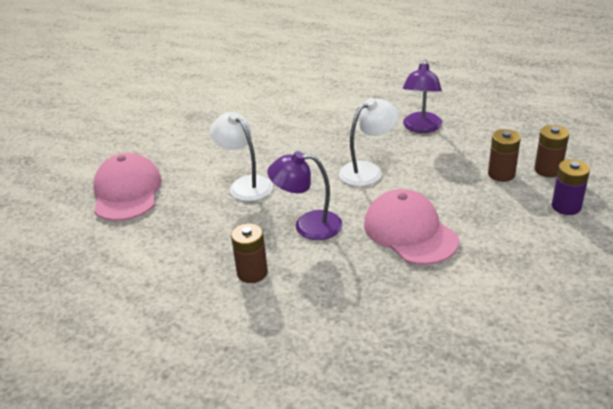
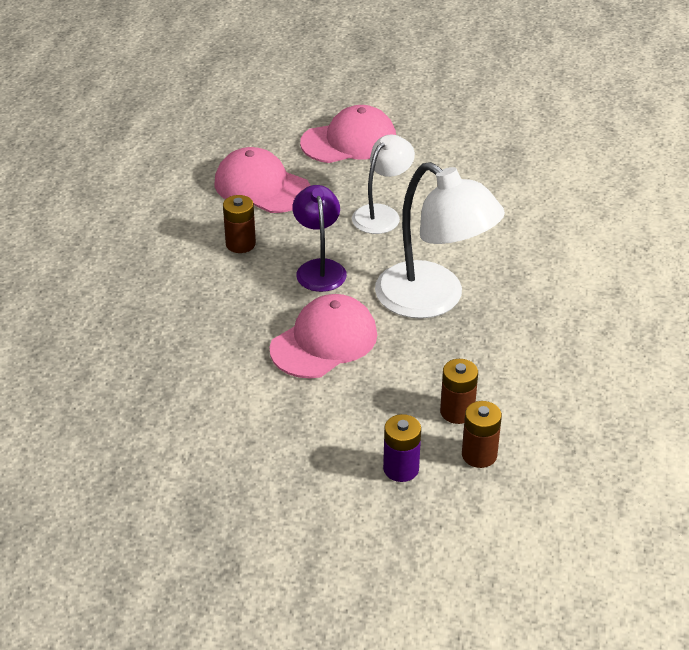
camera: 75 degrees right, 5 degrees up
(166, 252) = (261, 187): none -> pink cap
(368, 170) = (433, 299): white lamp -> white lamp, size x1.70
(421, 128) = (547, 336): purple lamp -> none

